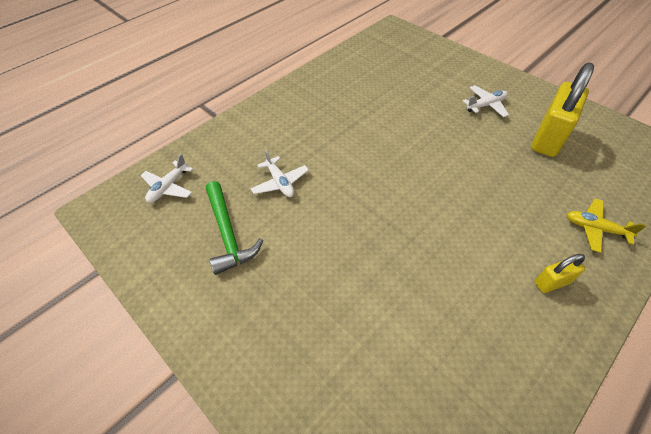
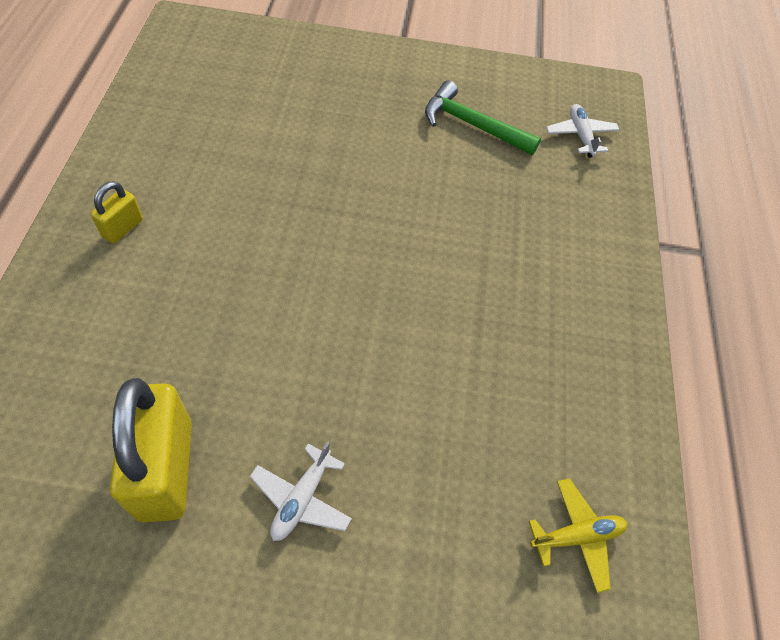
camera: 135 degrees right, 5 degrees up
(280, 182) = (481, 195): white plane -> none
(595, 228) = (74, 322): yellow plane -> yellow plane (577, 536)

